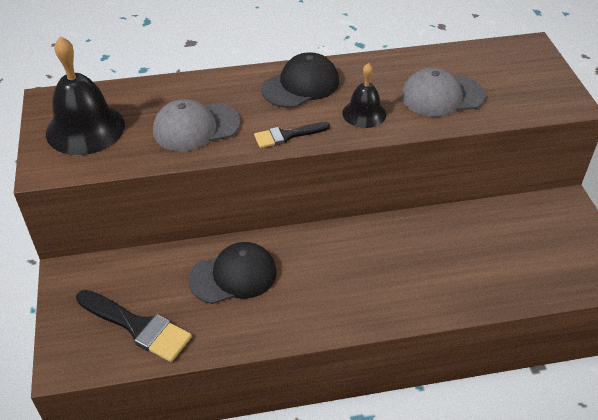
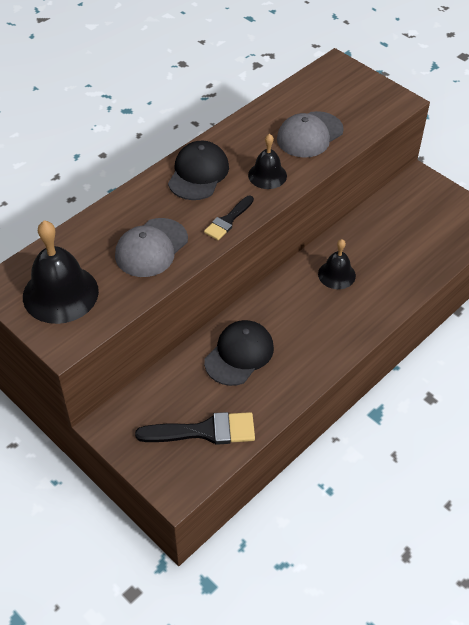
camera: 35 degrees left, 5 degrees up
(394, 252) = (336, 274): none -> black bell

